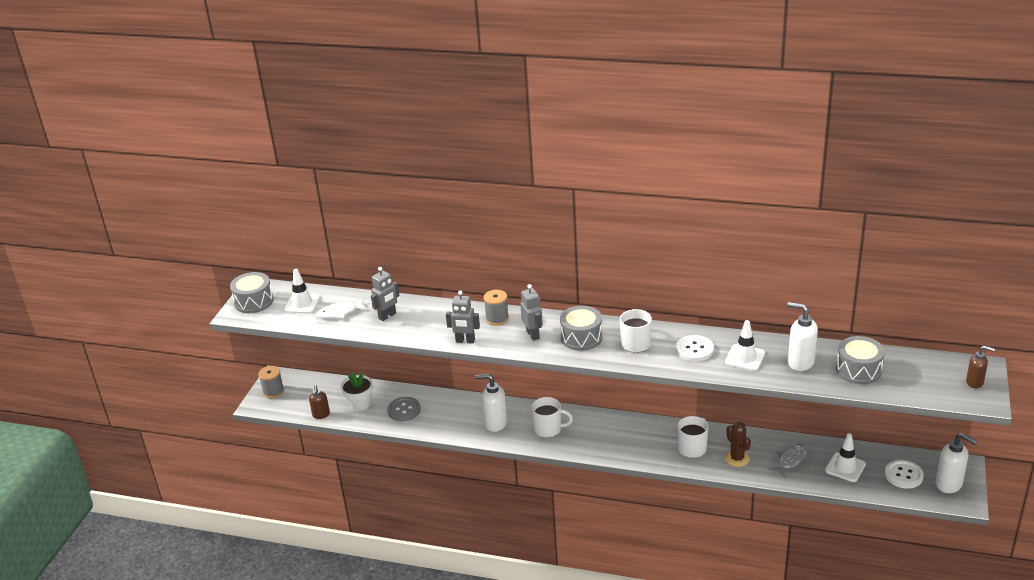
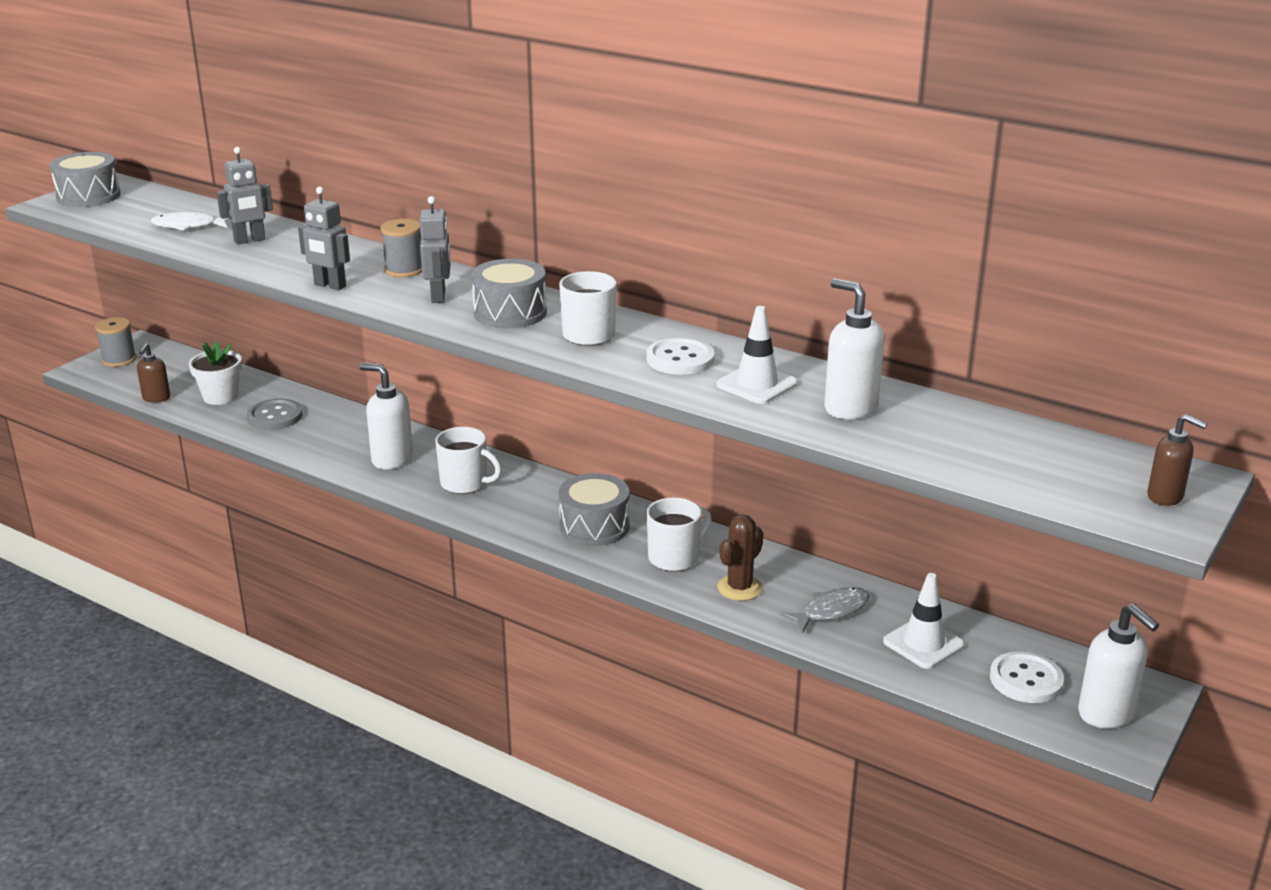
camera: 15 degrees right, 5 degrees down
(302, 304) = (149, 209): white traffic cone -> none
(737, 458) = (739, 588): brown cactus -> brown cactus turned 45 degrees clockwise
(858, 370) = (949, 438): grey drum -> grey drum (594, 526)

